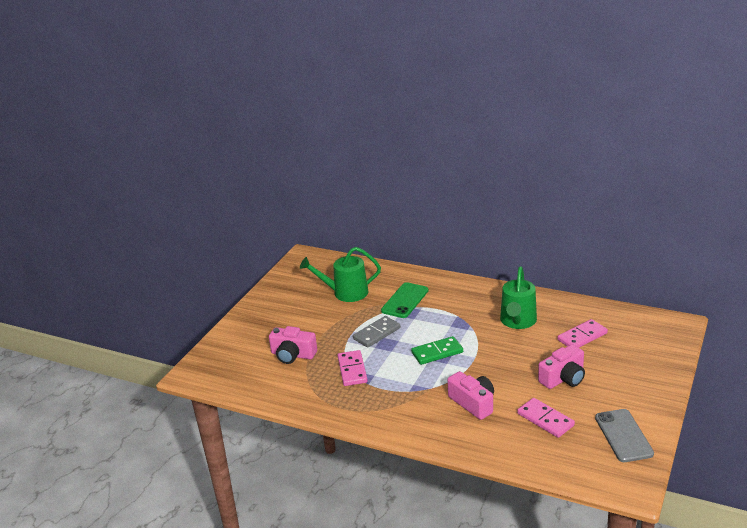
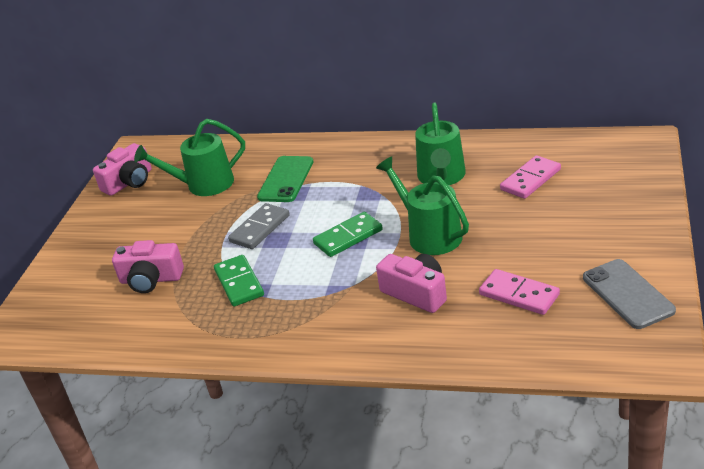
camera: 10 degrees left, 5 degrees up
(352, 370) = (239, 283): pink domino -> green domino
(496, 363) = (430, 235): none -> green watering can
(563, 378) = (524, 236): pink camera -> pink camera (129, 182)

